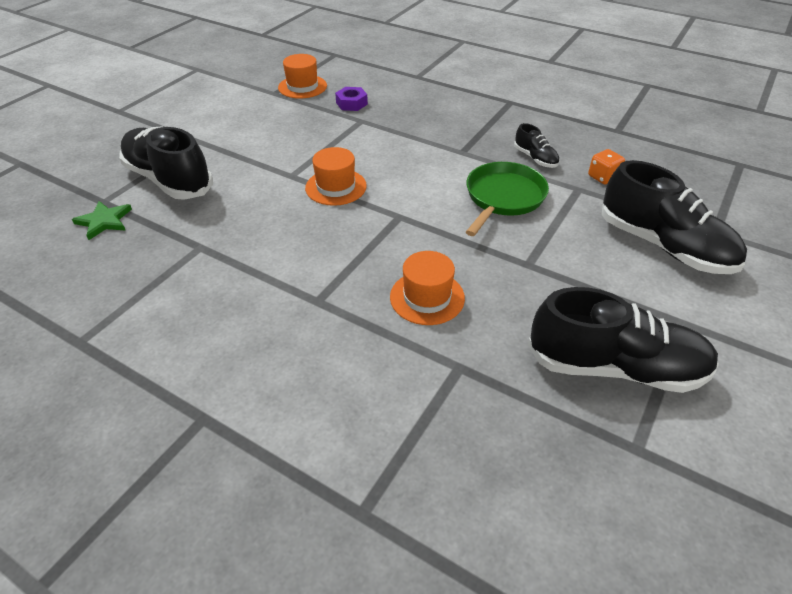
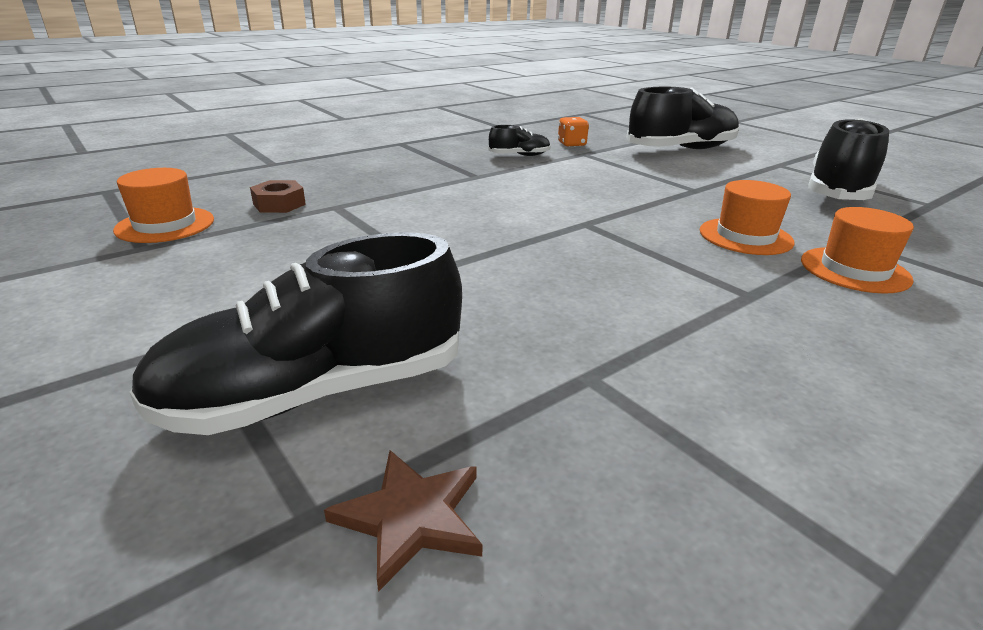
camera: 70 degrees left, 15 degrees down
(104, 221) = (411, 517): green star -> brown star
(336, 187) = (491, 246): orange hat -> orange hat (854, 270)
(351, 103) = (279, 204): purple nut -> brown nut
(503, 197) = (579, 177): green pan -> none

